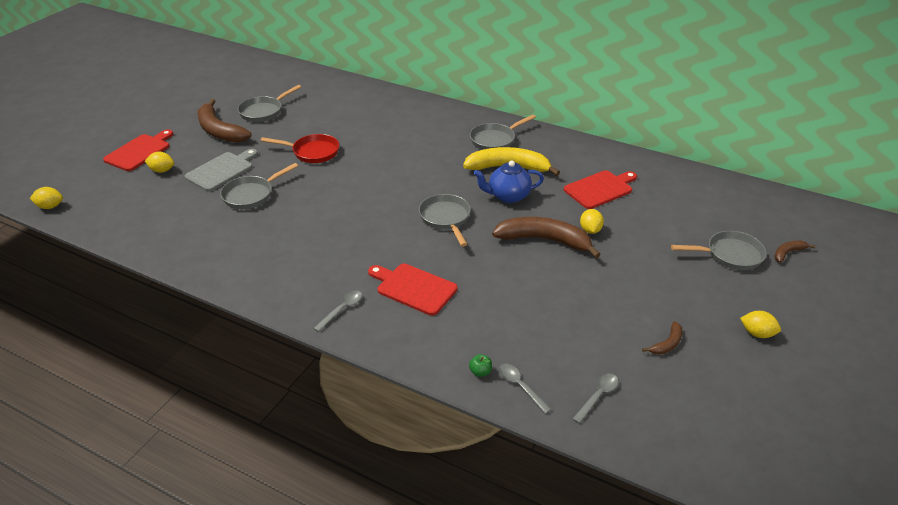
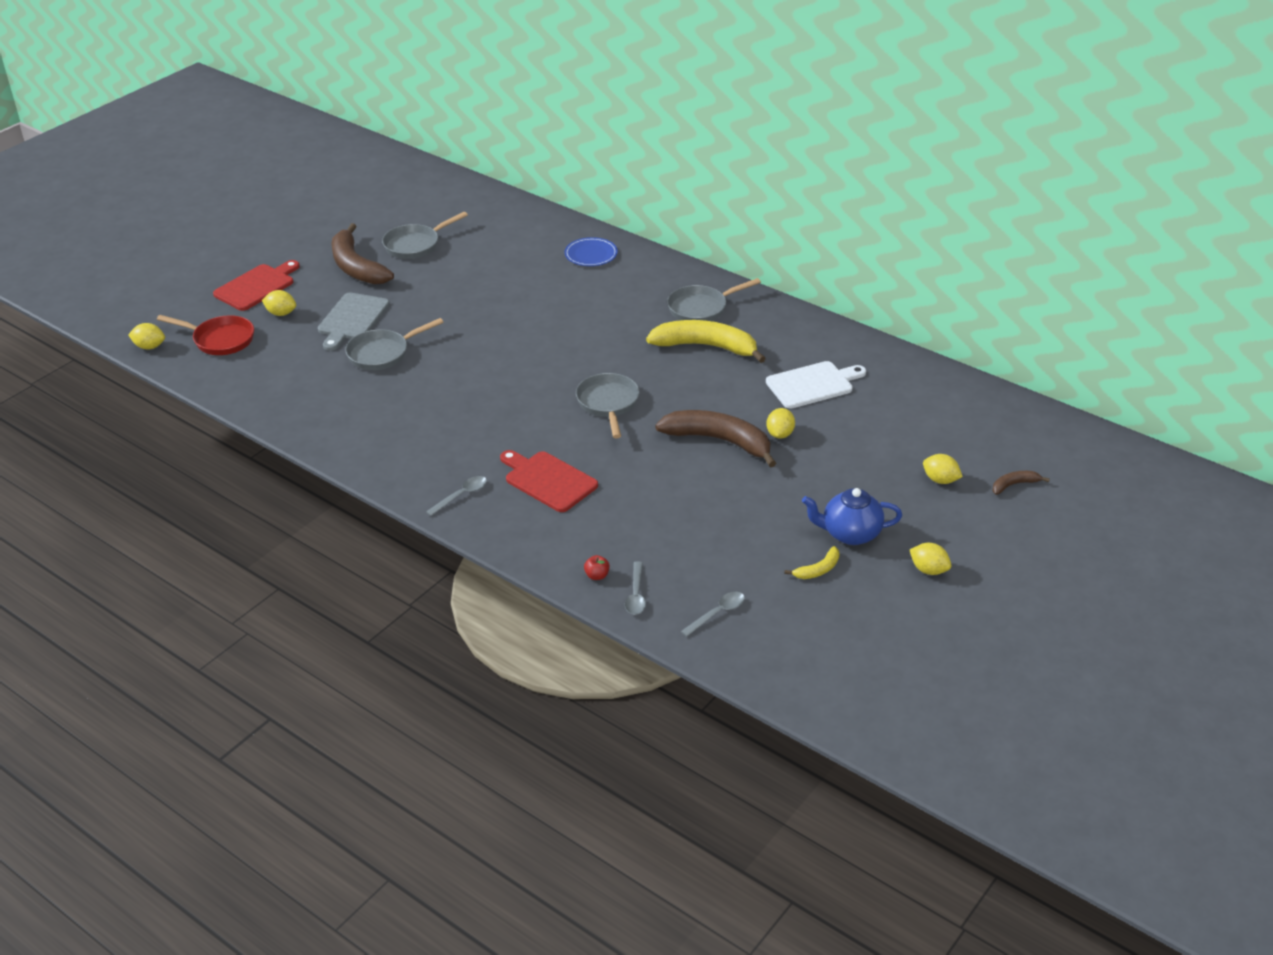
camera: 10 degrees right, 0 degrees up
(222, 170) = (352, 319): grey cutting board -> grey cutting board turned 150 degrees clockwise
(312, 152) = (466, 305): red pan -> red pan (220, 340)
(400, 108) = (591, 254): none -> blue plate
(480, 372) = (597, 576): green apple -> red apple
(508, 196) = (693, 383): blue teapot -> blue teapot (850, 534)
(520, 386) = (636, 595): grey spoon -> grey spoon turned 150 degrees counterclockwise
(600, 189) = (813, 384): red cutting board -> white cutting board
(667, 344) = (818, 570): brown banana -> yellow banana
(730, 255) = (940, 480): grey pan -> yellow lemon

